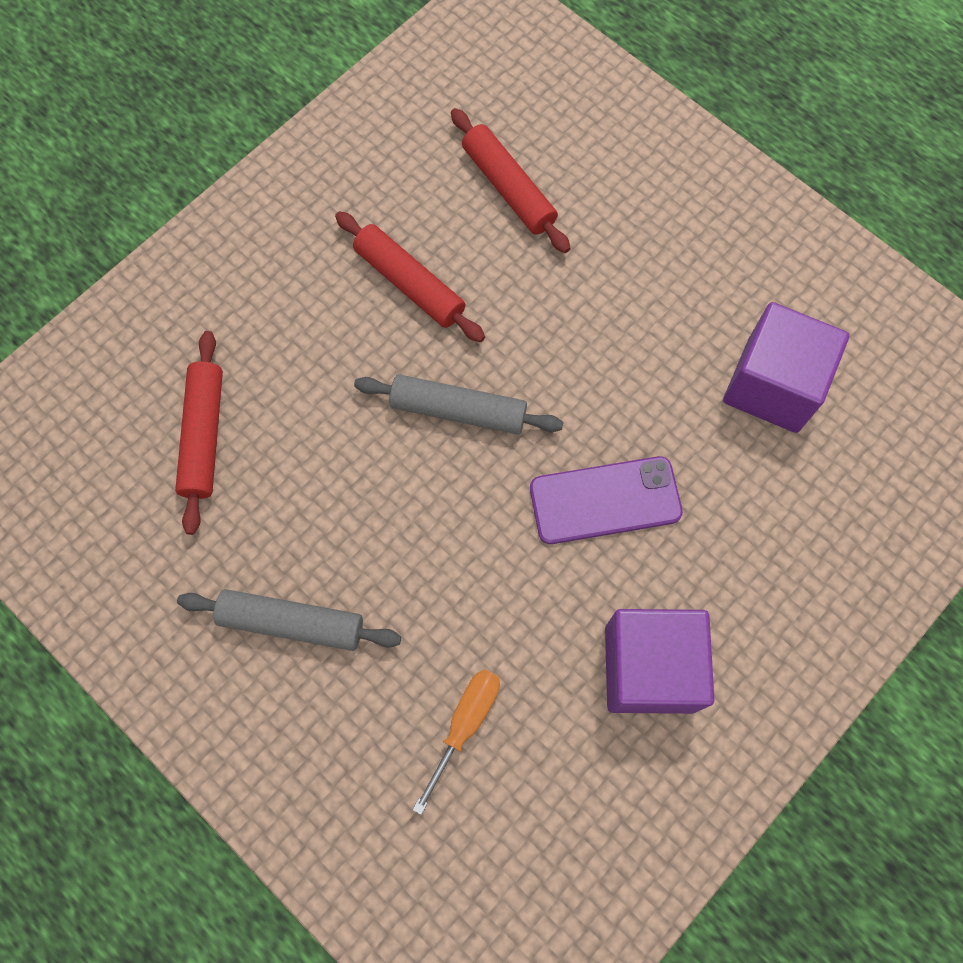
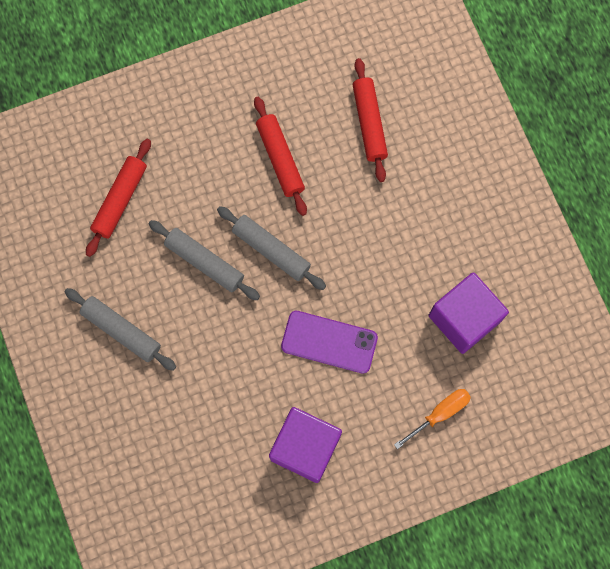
camera: 25 degrees right, 5 degrees up
(370, 468) = (204, 262): none -> grey rolling pin
(464, 725) = (189, 430): orange screwdriver -> orange screwdriver (439, 414)

